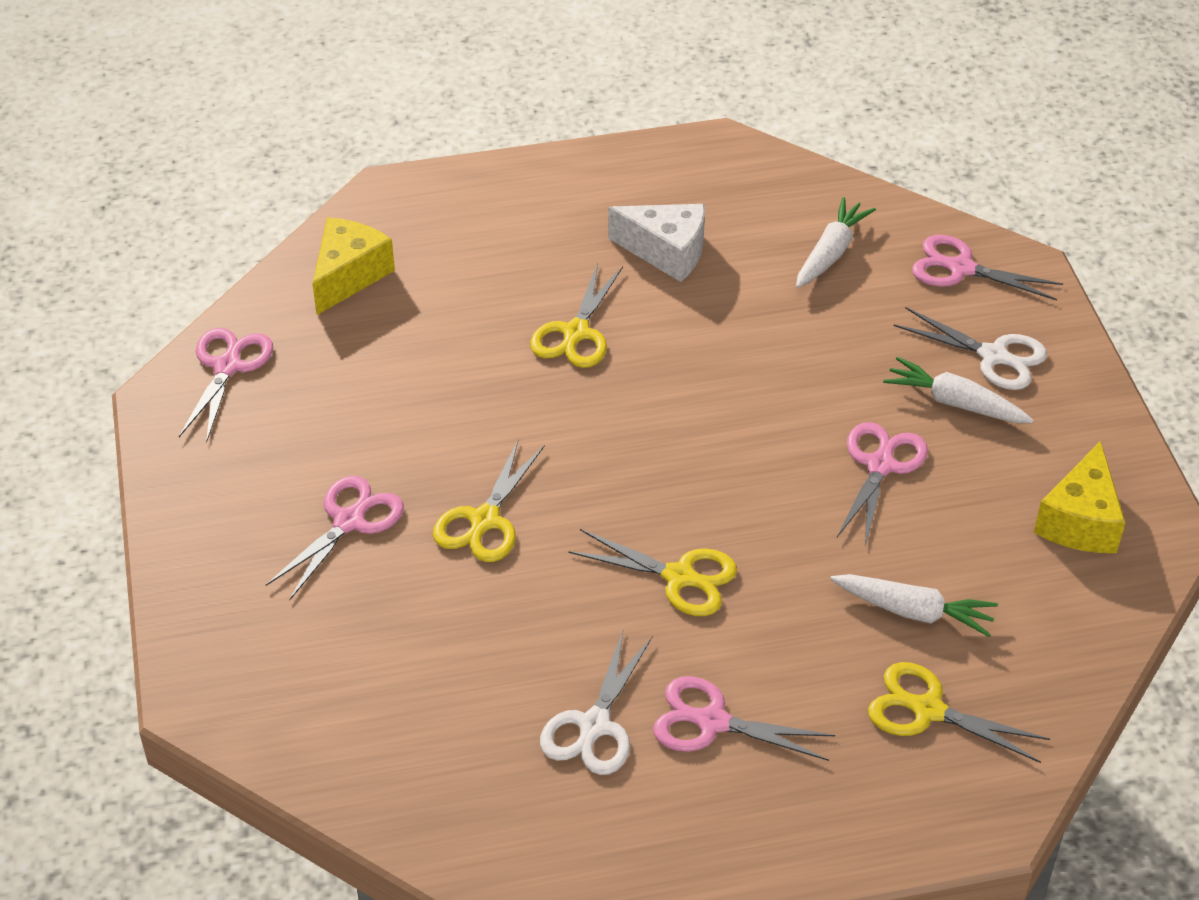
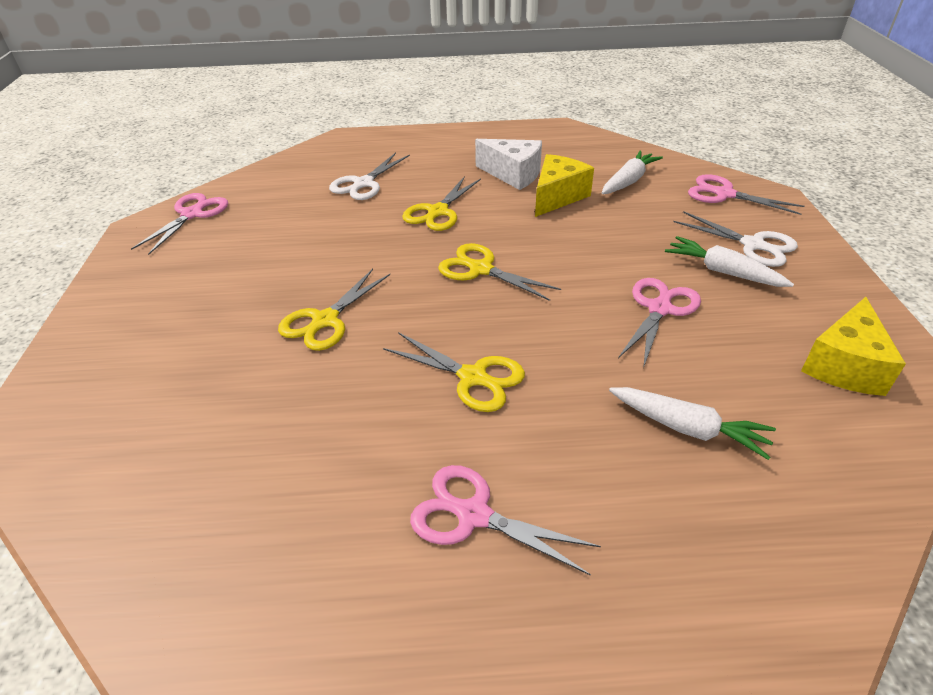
camera: 10 degrees right, 5 degrees down
(349, 276) = (298, 174): yellow cheese -> yellow cheese (557, 197)
(349, 522) = (220, 312): pink scissors -> none
(594, 725) = (355, 504): white scissors -> white scissors (364, 183)
(928, 710) = (703, 530): yellow scissors -> yellow scissors (481, 269)

